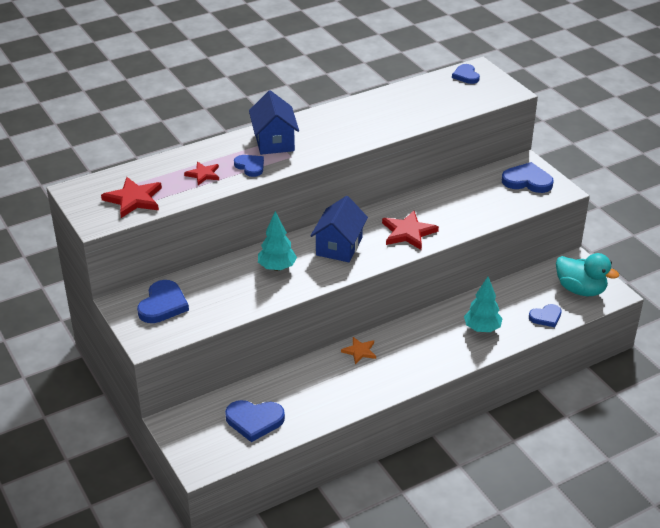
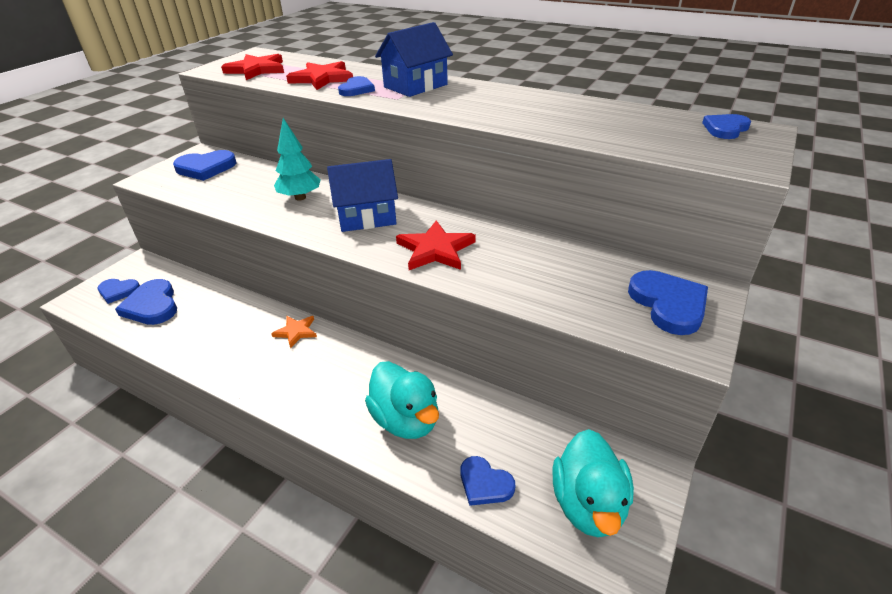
camera: 60 degrees right, 0 degrees up
(203, 174) = (322, 78): red star -> red star, size x1.64
(211, 439) = (118, 291): none -> blue heart
(482, 328) = (406, 420): turquoise tree -> turquoise duck

